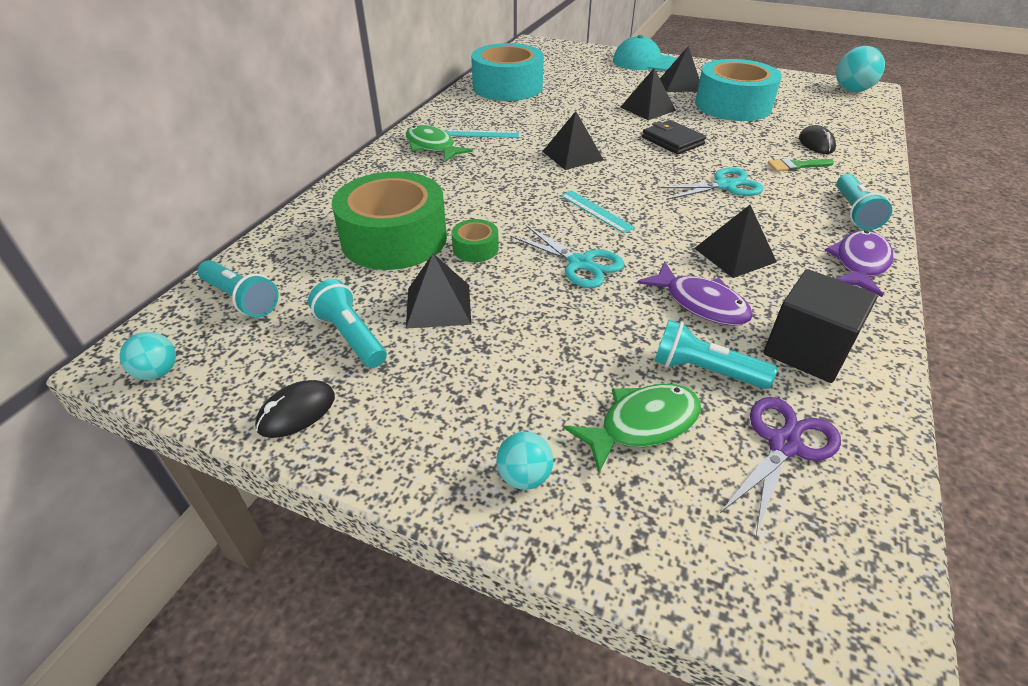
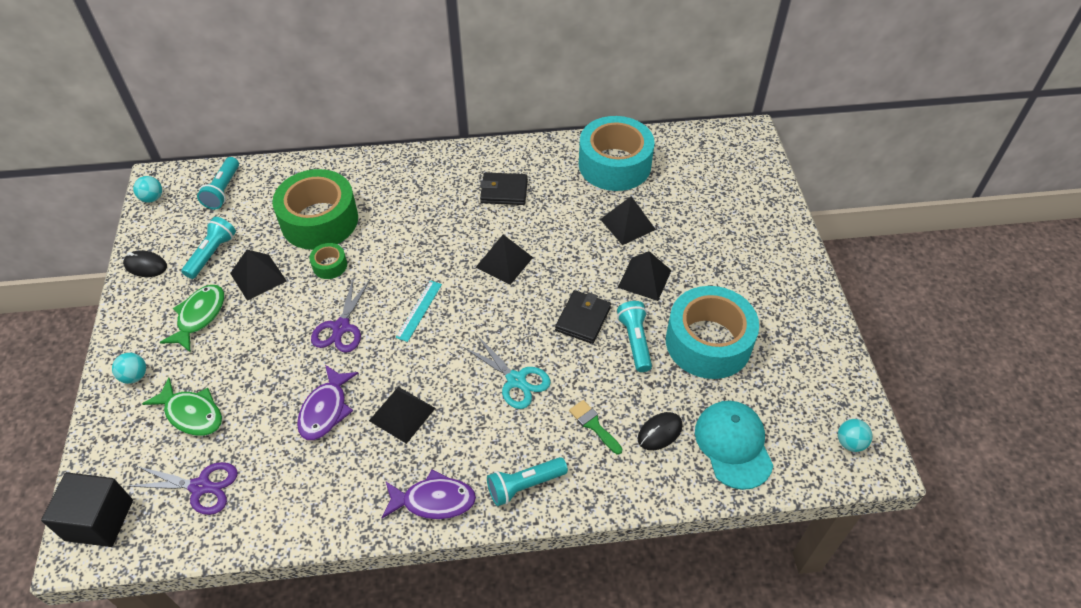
camera: 60 degrees right, 10 degrees up
(432, 147) = (461, 174): green fish -> green fish (199, 316)
(481, 134) = (504, 191): turquoise ruler -> black wallet
(580, 263) = (341, 327): turquoise scissors -> purple scissors
(645, 62) = (773, 237): turquoise cap -> turquoise cap (733, 445)
(681, 85) = (731, 285): black pyramid -> black pyramid (627, 224)
(704, 371) = (252, 430): turquoise flashlight -> turquoise flashlight (635, 341)
(807, 350) = (299, 483): black cube -> black cube (99, 520)
(852, 90) = (850, 443): turquoise ball -> turquoise ball, size x0.59

